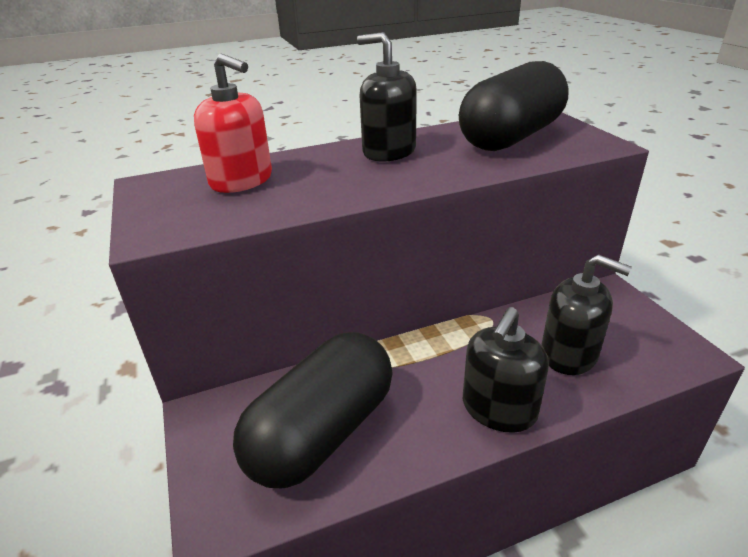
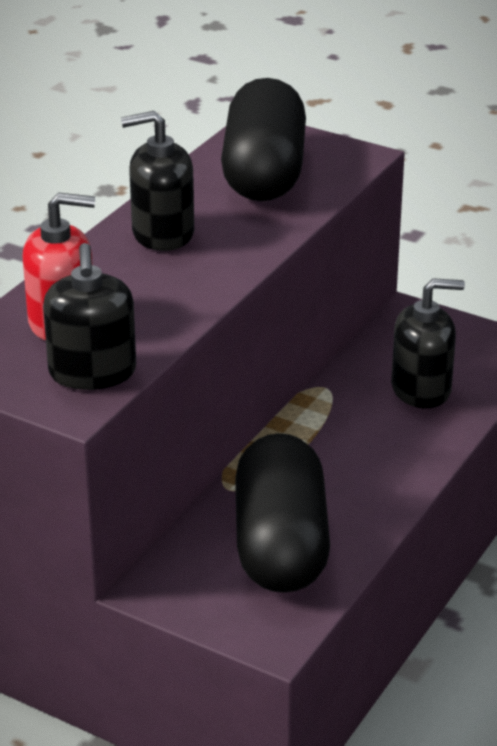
camera: 40 degrees left, 0 degrees up
(498, 409) = (405, 459): black soap dispenser -> black soap dispenser (92, 372)

